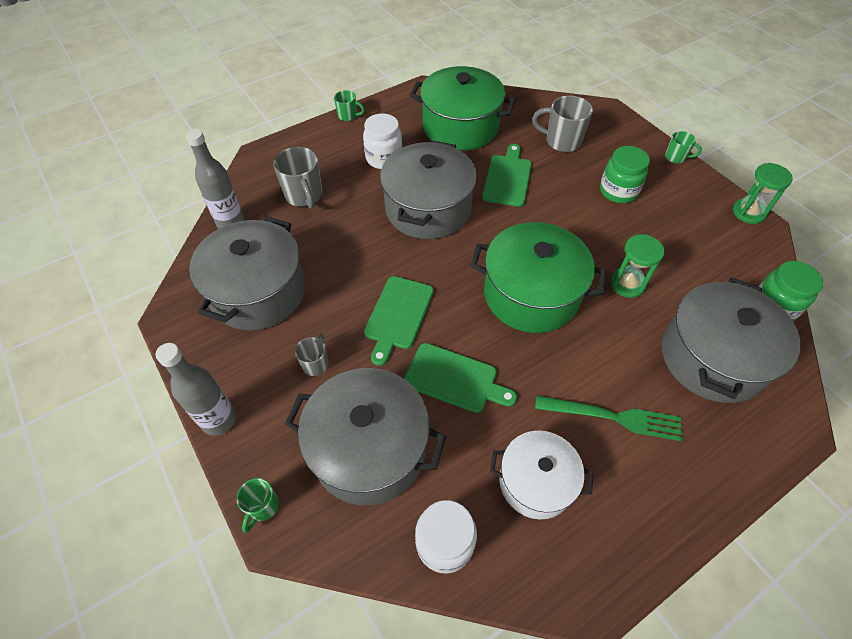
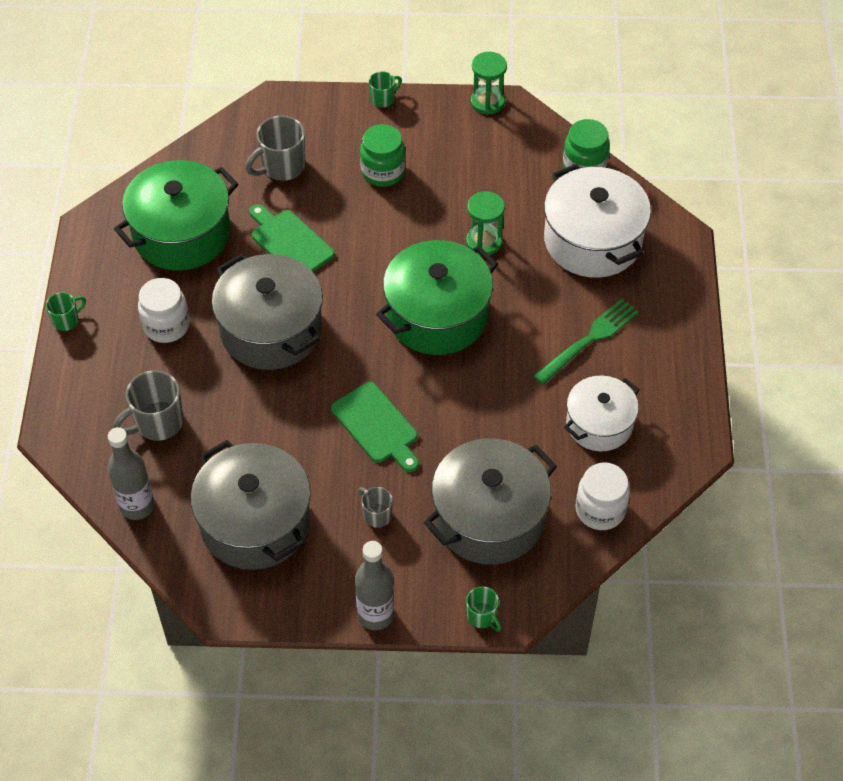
camera: 55 degrees left, 0 degrees up
(304, 196) = (157, 423): grey mug -> grey mug turned 135 degrees clockwise
(455, 379) = (474, 422): green cutting board -> none
(712, 357) = (593, 240): grey pot -> white pot

